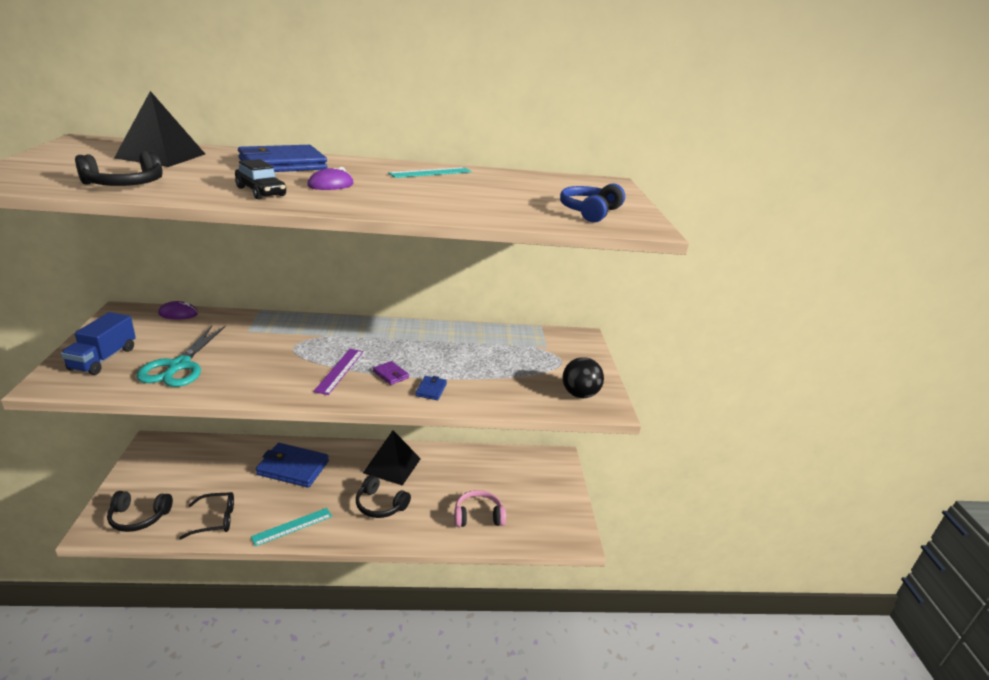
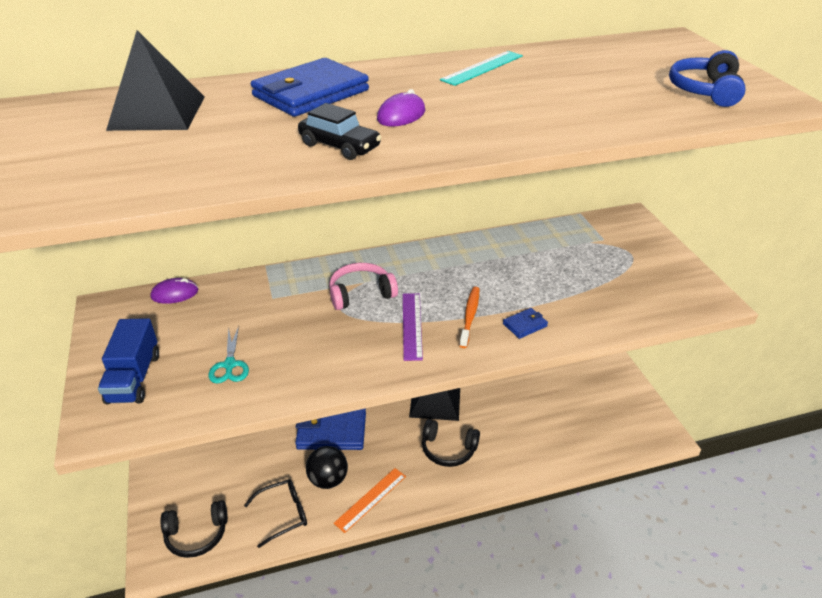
camera: 10 degrees left, 10 degrees up
(125, 184) = (173, 173): black headphones -> none
(179, 366) = (229, 365): turquoise scissors -> turquoise scissors, size x0.56
(292, 526) = (370, 499): turquoise ruler -> orange ruler
(391, 375) = (469, 316): purple wallet -> orange toothbrush
(431, 390) = (525, 325): blue wallet -> blue wallet turned 60 degrees clockwise
(478, 516) = (554, 435): pink headphones -> pink headphones (361, 293)
(579, 394) = (676, 292): black ball -> black ball (328, 479)

